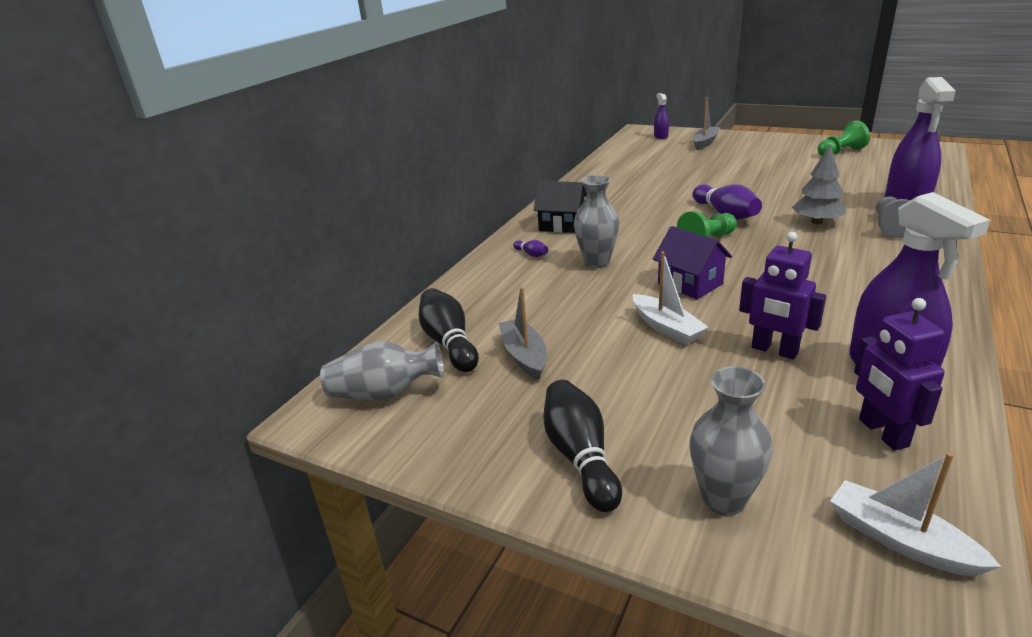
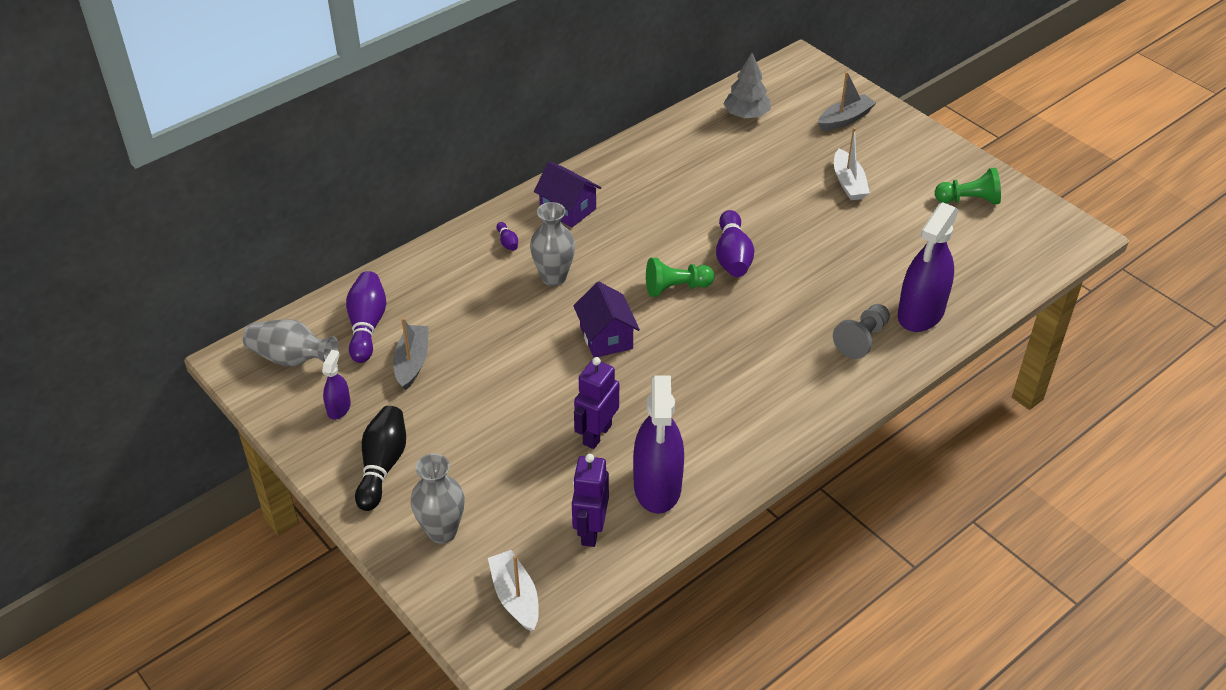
camera: 20 degrees right, 15 degrees up
(449, 343) = (367, 326): black bowling pin -> purple bowling pin
(562, 225) = (568, 209): black house -> purple house
(660, 136) = (810, 84): purple spray bottle -> purple spray bottle (339, 408)
(666, 327) = (540, 378): white boat -> white boat (848, 183)
(774, 350) = (597, 434): purple robot -> purple robot turned 60 degrees clockwise
(816, 222) = (803, 304): grey tree -> grey tree (746, 115)

